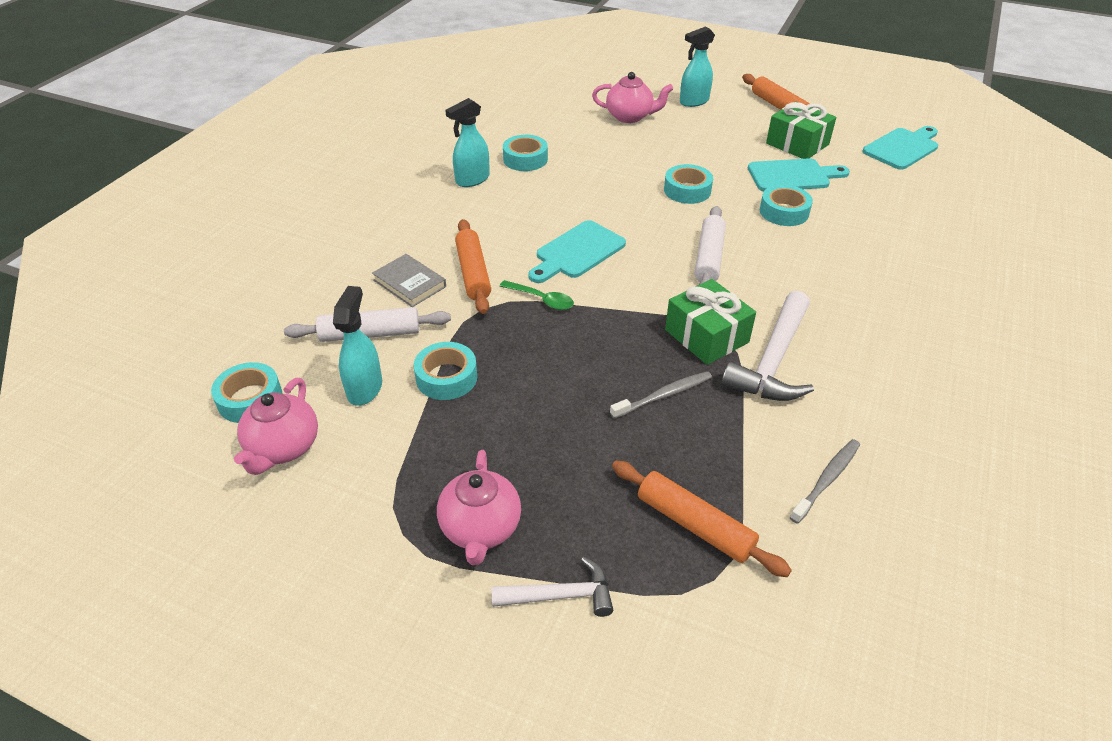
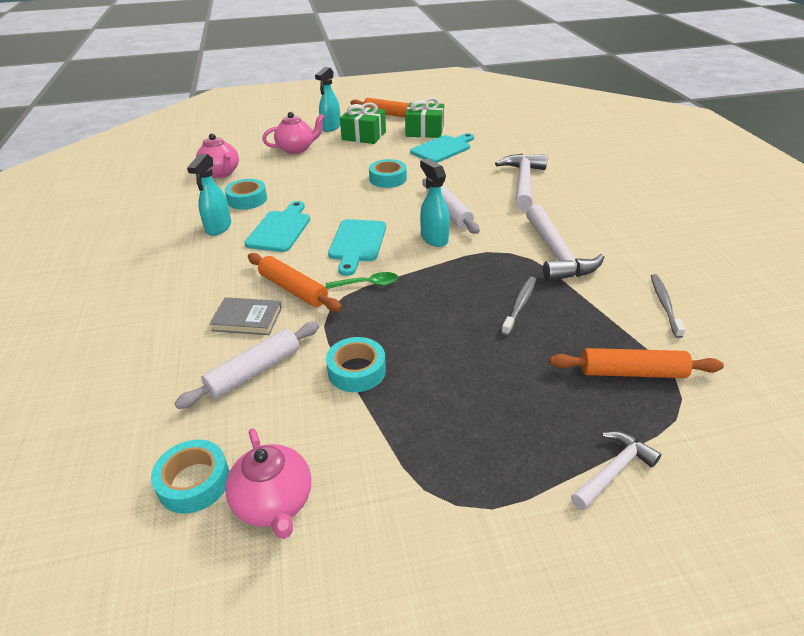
camera: 35 degrees left, 5 degrees down
(365, 388) = (297, 414): turquoise spray bottle -> turquoise spray bottle (434, 238)
(481, 529) = (508, 462): pink teapot -> pink teapot (221, 173)
(706, 336) = (502, 257): green gift -> green gift (364, 136)
(784, 212) = (462, 170): turquoise tape -> none
(840, 258) = (523, 182): none -> white hammer
(902, 148) = (485, 114): turquoise cutting board -> turquoise cutting board (280, 229)

